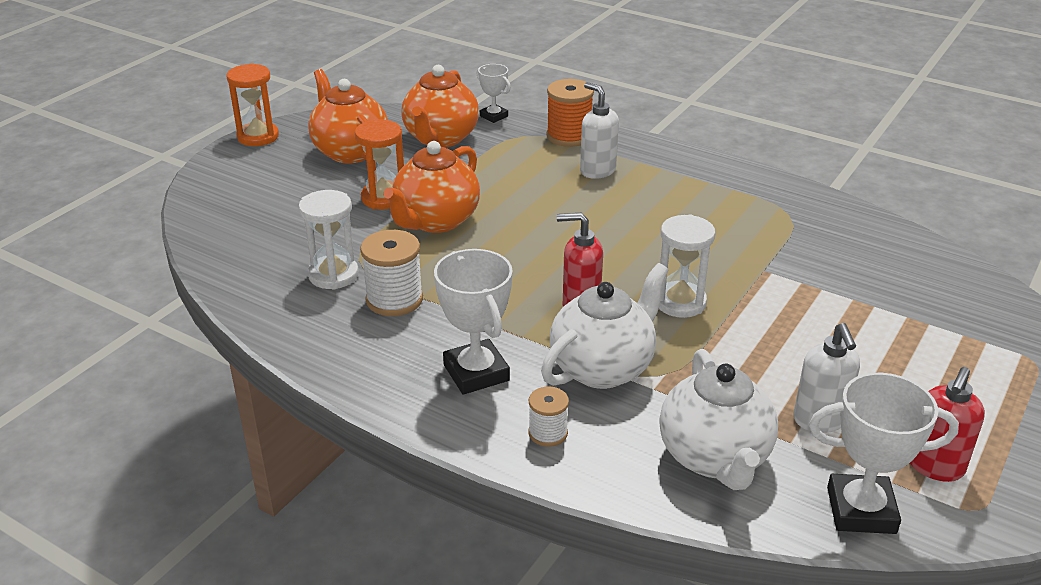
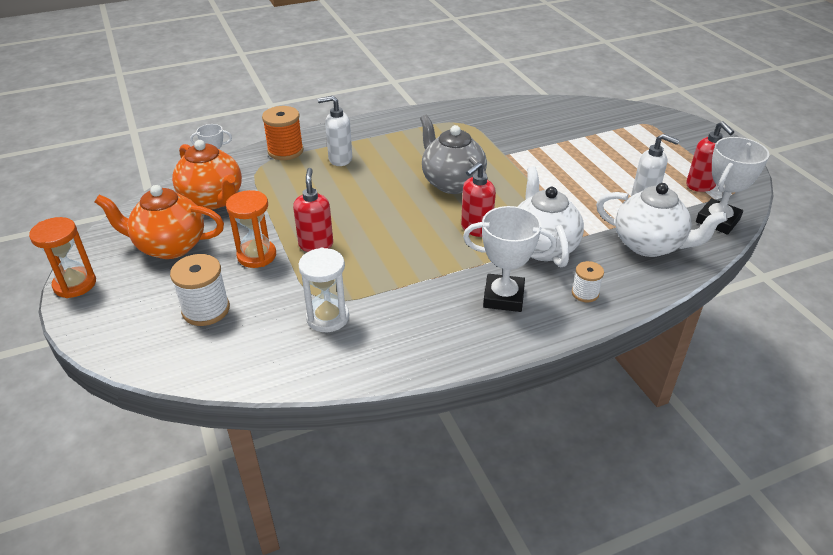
camera: 55 degrees left, 5 degrees up
(394, 299) = (389, 300): white spool -> white spool (206, 310)
(436, 221) = (316, 244): orange teapot -> red soap dispenser
(650, 256) = (452, 183): none -> grey teapot
(680, 302) = (507, 193): white hourglass -> none

